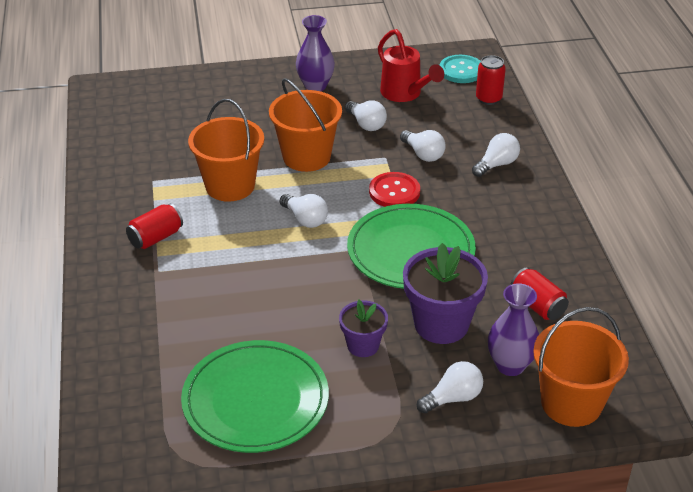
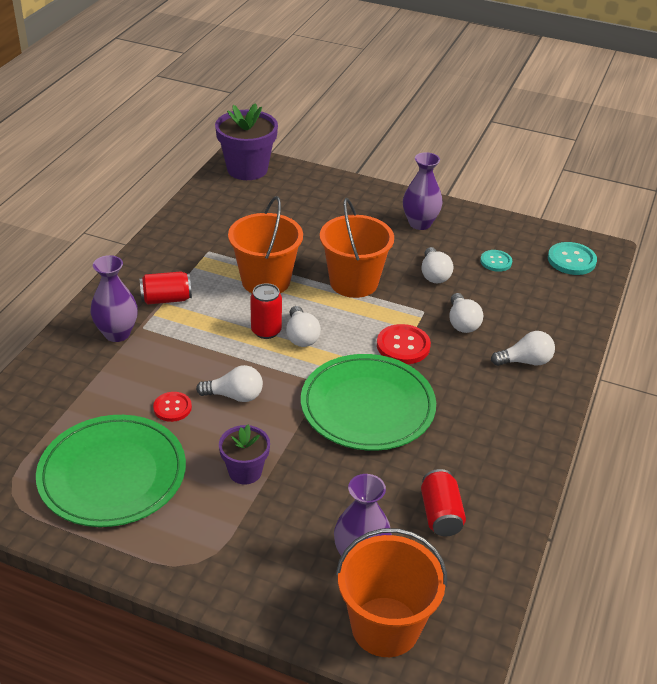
camera: 30 degrees right, 0 degrees up
(140, 286) = (117, 333): none -> purple vase
(253, 324) = (172, 408): none -> red button
(405, 94) = (496, 262): red watering can -> turquoise button
(441, 324) = (332, 487): purple flower pot -> purple flower pot (247, 169)
(453, 398) = (278, 561): white light bulb -> white light bulb (234, 396)
(488, 99) = (575, 296): red can -> red can (266, 331)

